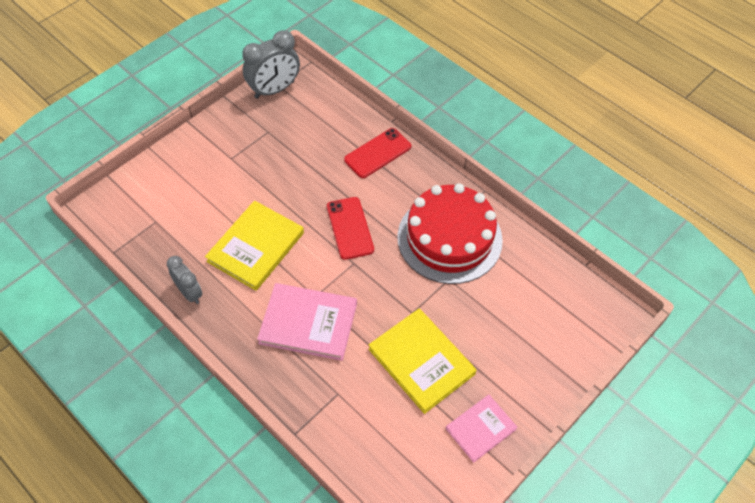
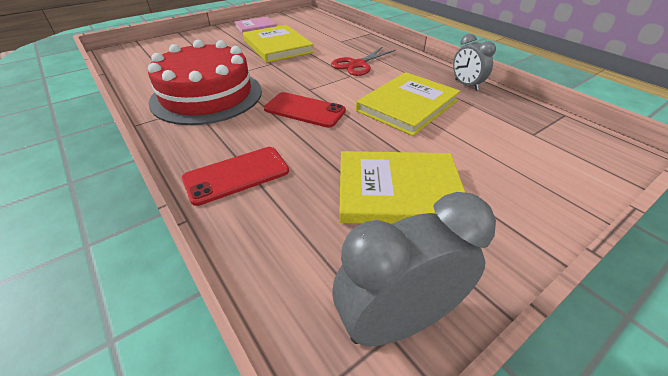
camera: 170 degrees left, 15 degrees down
(270, 154) = (398, 191): none -> yellow book
(308, 323) = (357, 64): pink book -> red scissors
(350, 228) = (304, 110): red phone -> red phone turned 60 degrees counterclockwise

